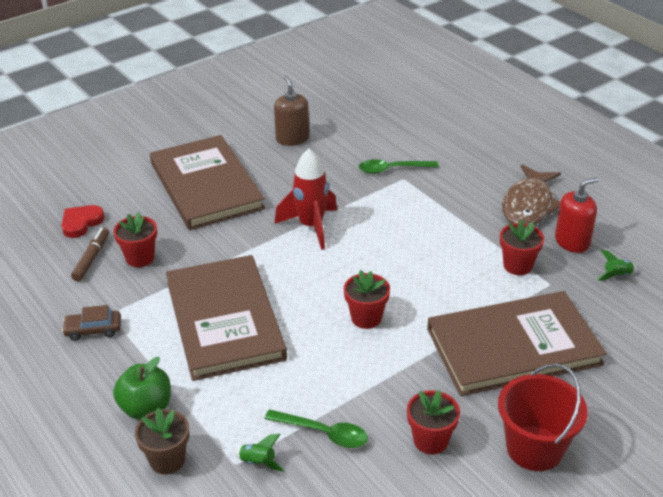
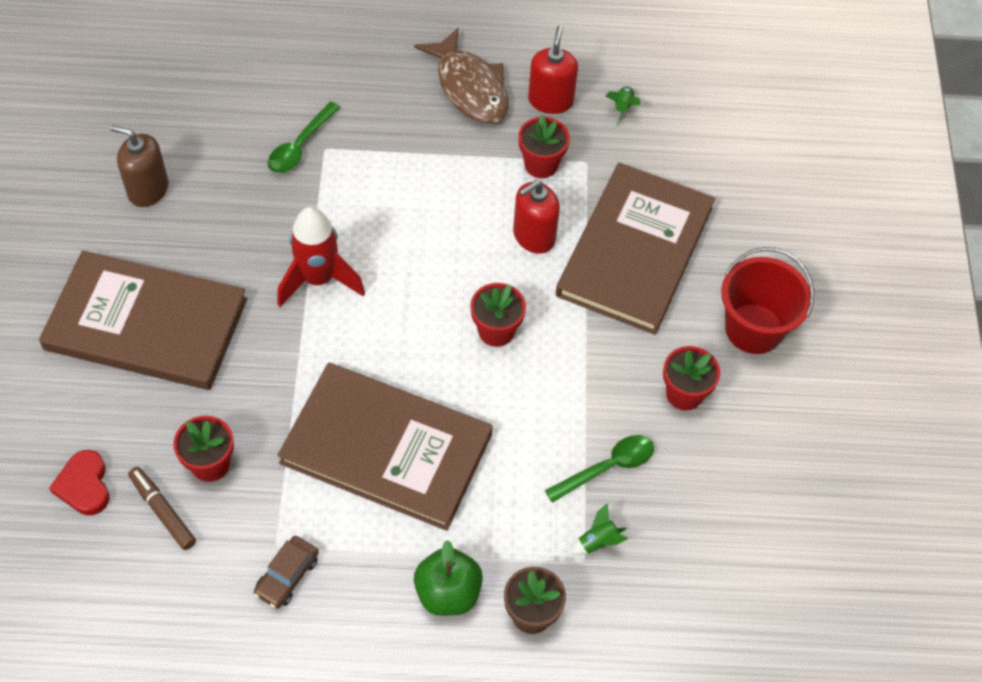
camera: 55 degrees left, 20 degrees up
(459, 293) = (534, 236): none -> red soap dispenser

